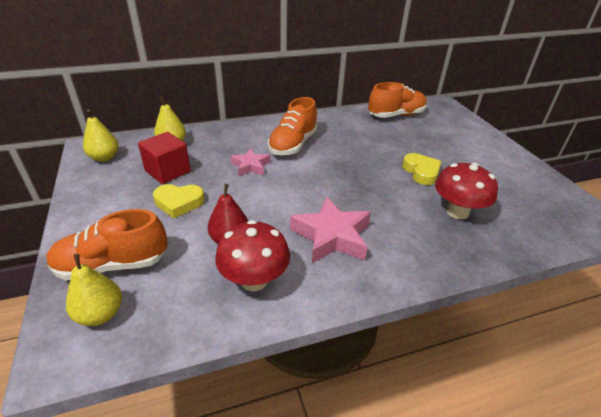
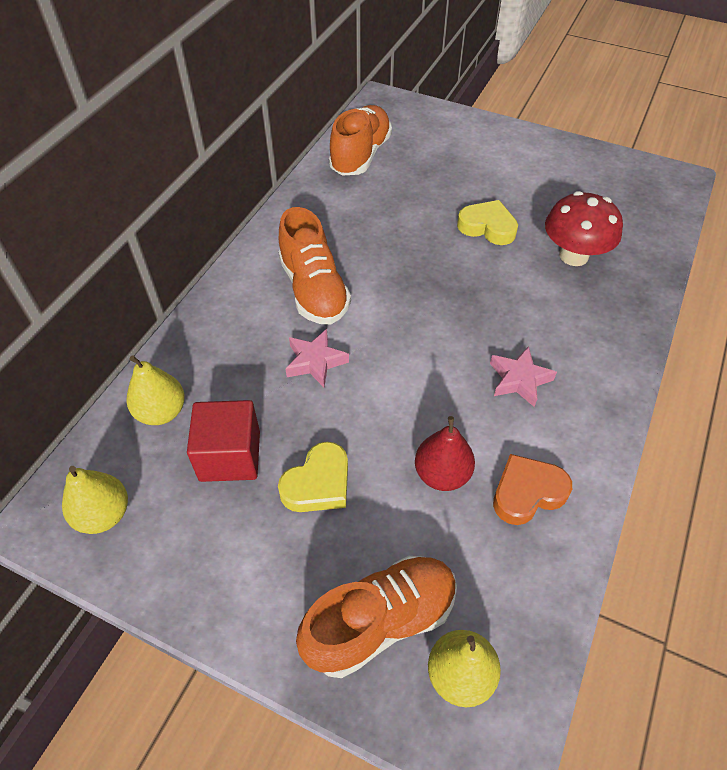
camera: 45 degrees left, 15 degrees up
(112, 265) = (380, 621): orange shoe -> orange shoe turned 150 degrees counterclockwise
(254, 280) = (527, 492): red mushroom -> orange heart
(331, 236) = (519, 380): pink star -> pink star, size x0.59

